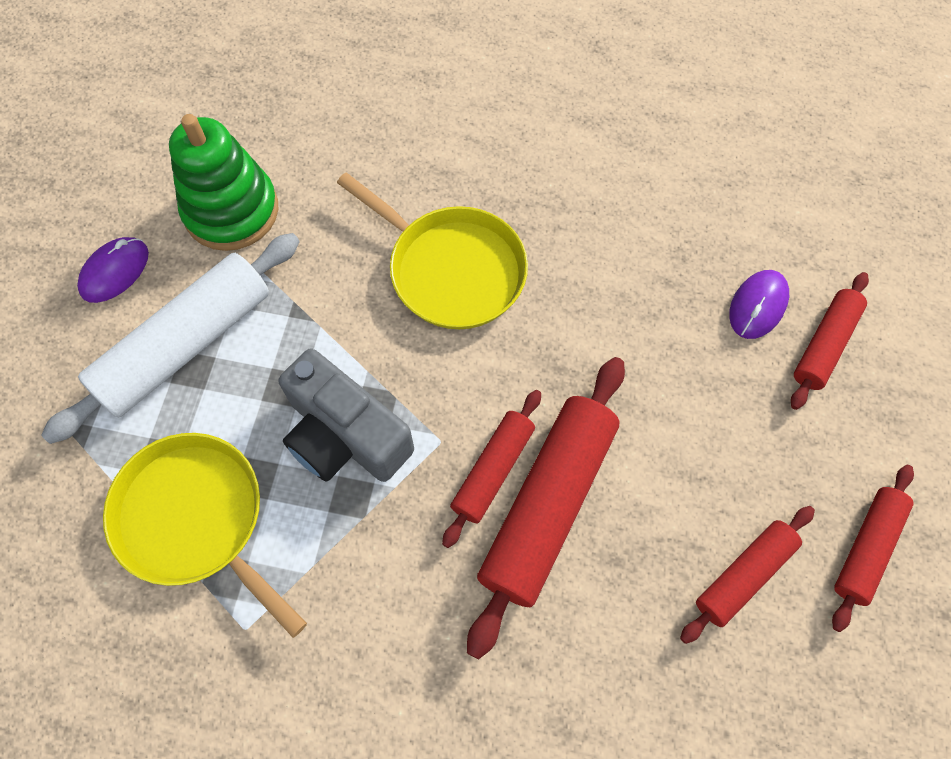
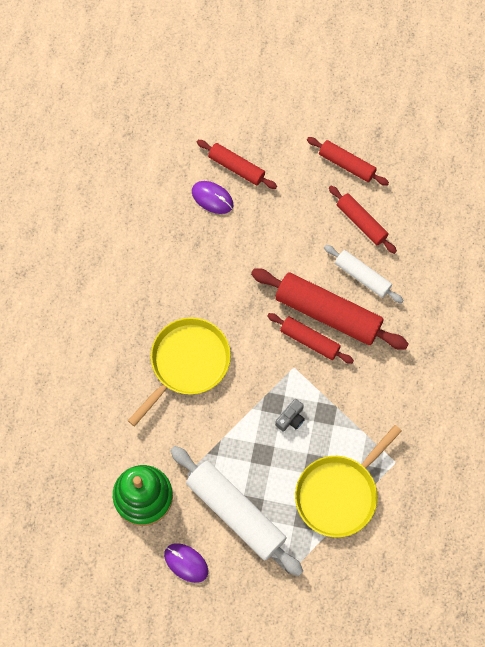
camera: 90 degrees left, 5 degrees up
(345, 435) = (291, 418): grey camera -> grey camera, size x0.44
(627, 574) = (362, 276): none -> white rolling pin

